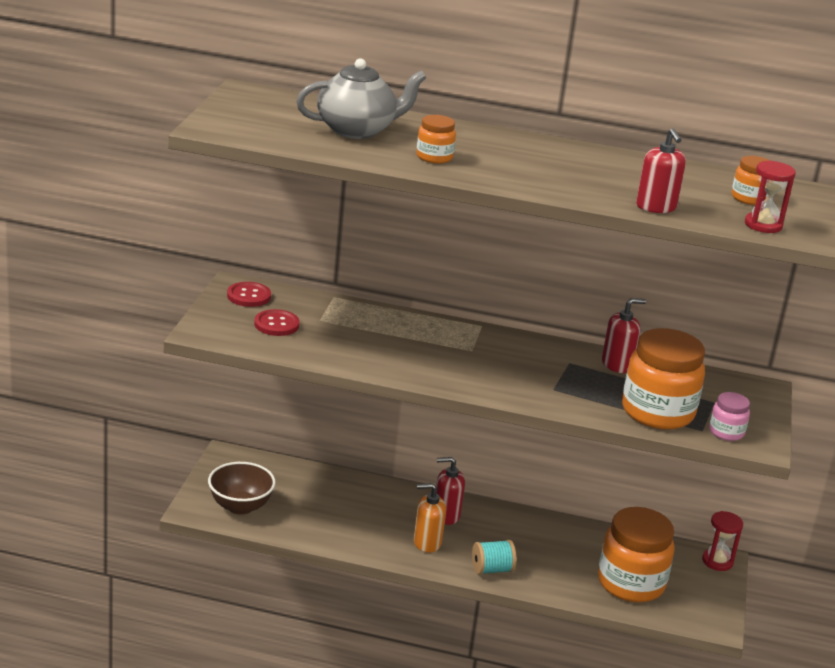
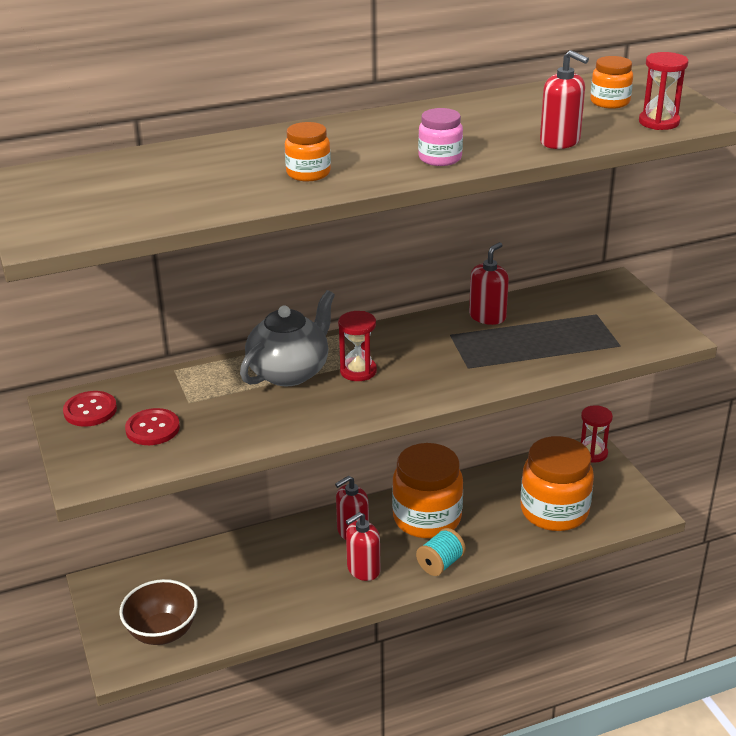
camera: 30 degrees left, 5 degrees up
(357, 130) = (195, 175): grey teapot -> grey teapot (290, 372)
(427, 542) = (363, 569): orange soap dispenser -> red soap dispenser
(465, 354) = (358, 371): none -> red hourglass
(657, 412) = (570, 346): orange jar -> orange jar (427, 518)
(726, 432) = (638, 338): pink jar -> pink jar (440, 158)

